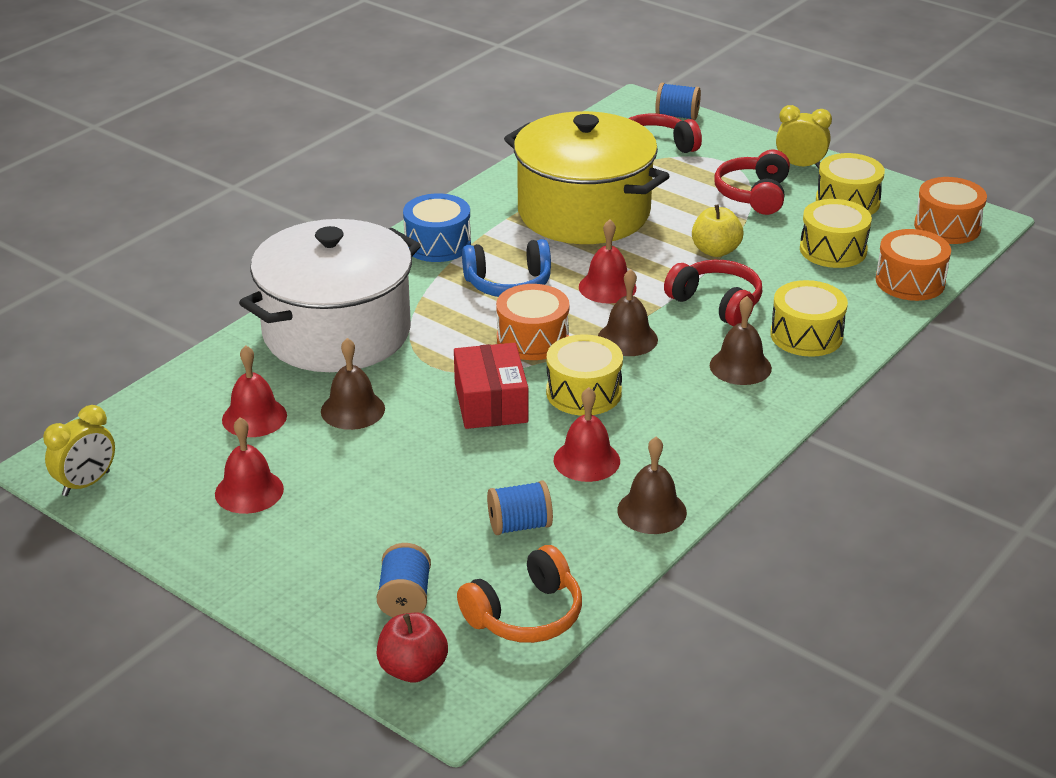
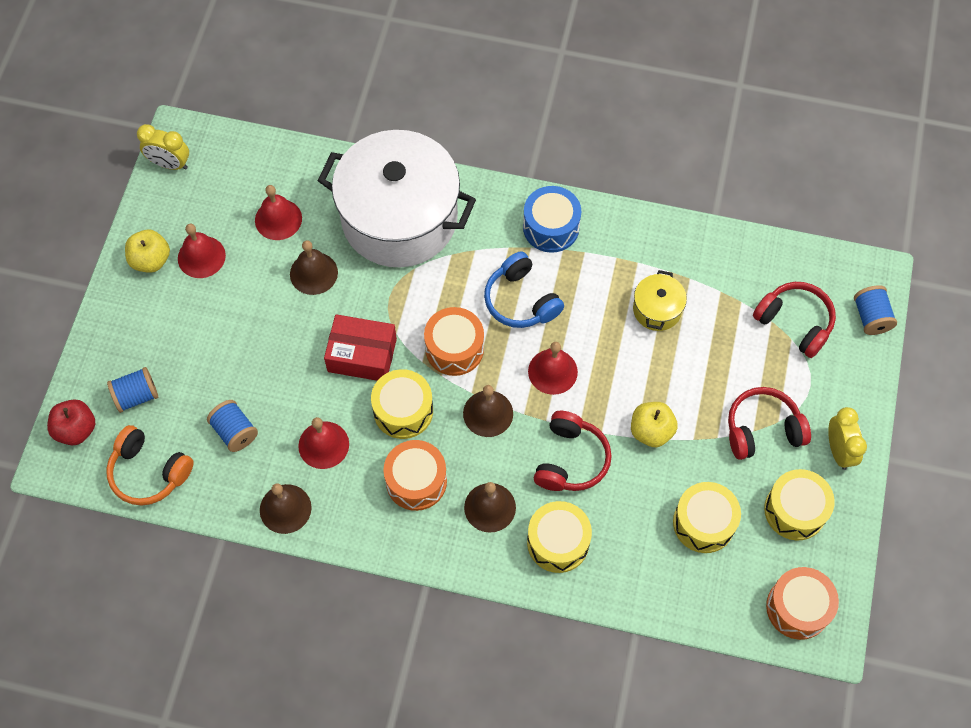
camera: 65 degrees right, 30 degrees up
(213, 535) = (151, 260): none -> yellow apple
(490, 403) = (362, 355): red box -> red box turned 45 degrees clockwise
(584, 212) = (657, 309): yellow pot -> yellow pot, size x0.41
(910, 281) = (684, 600): orange drum -> orange drum (416, 481)

